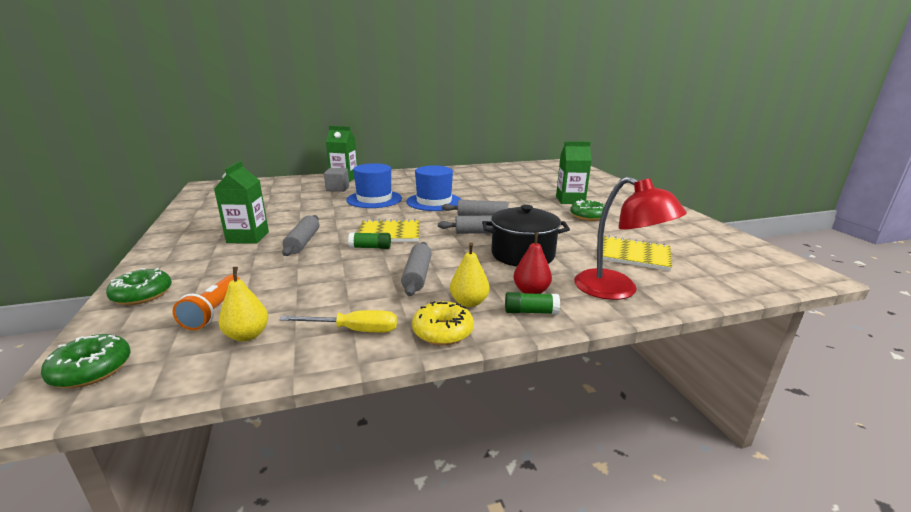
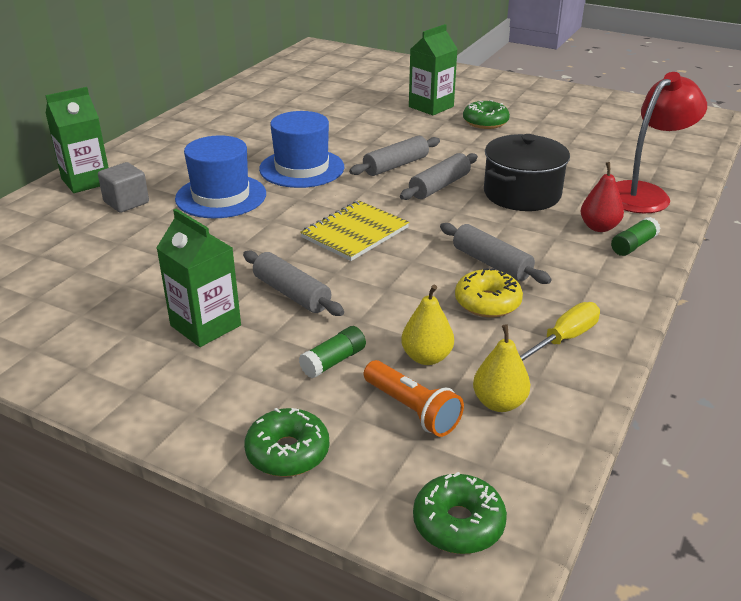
camera: 45 degrees left, 10 degrees up
(370, 247) = (379, 259): green glue stick -> green glue stick (333, 361)
(442, 331) = (618, 298): yellow donut -> yellow donut (487, 302)
(469, 302) = (582, 263): yellow pear -> yellow pear (426, 357)
(617, 290) = (644, 193): red lamp -> red lamp turned 45 degrees counterclockwise
(634, 255) = (595, 152): yellow notebook -> none

